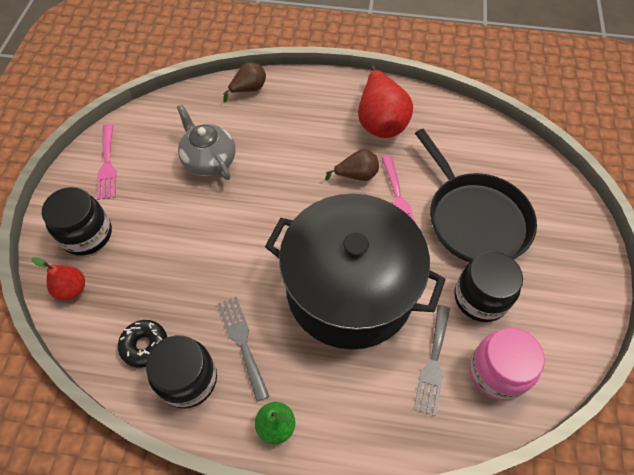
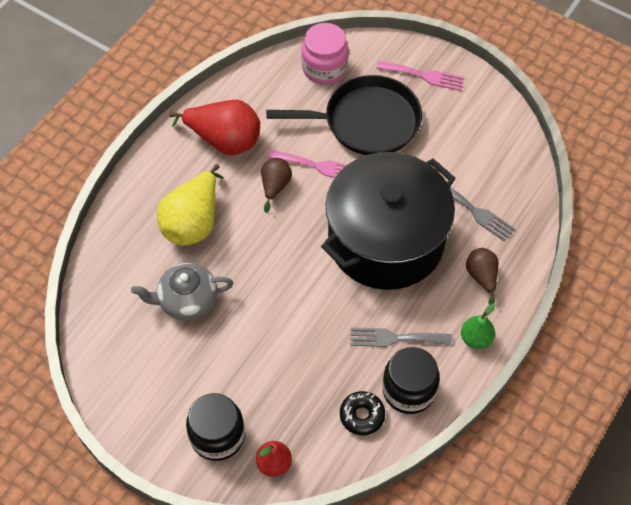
camera: 65 degrees left, 0 degrees up
(107, 165) = (139, 396): pink fork -> pink fork (424, 76)
(248, 89) = (115, 234): brown pear -> brown pear (482, 277)
(286, 133) = (193, 222): none -> yellow pear
(480, 298) = (438, 154): black jar -> none
(497, 372) = (500, 174): pink jar -> pink jar (324, 68)

